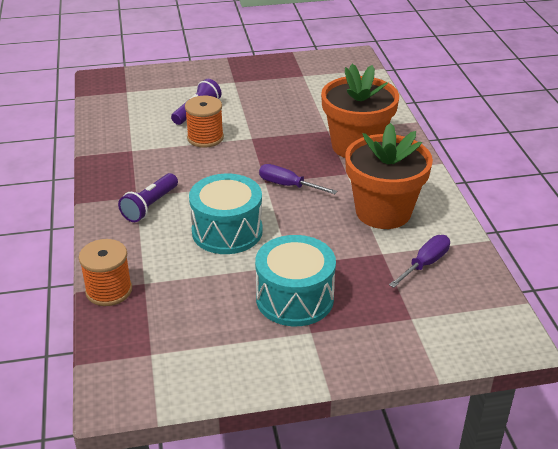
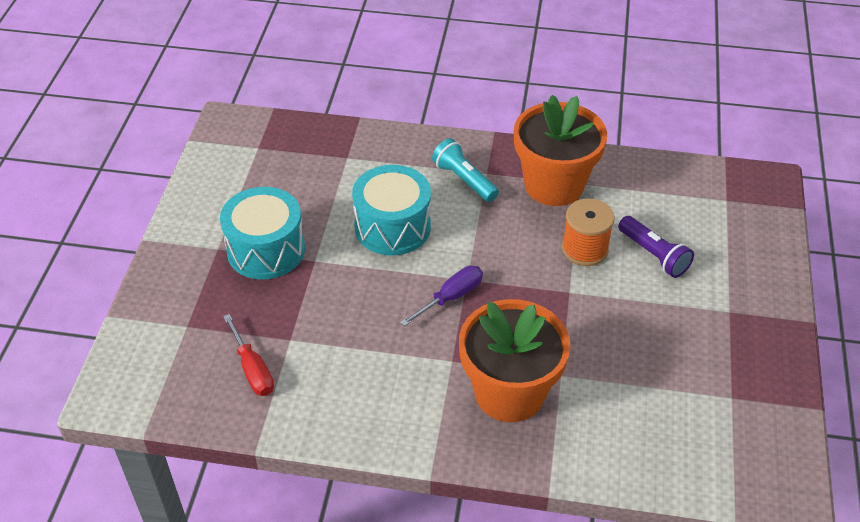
camera: 110 degrees right, 10 degrees up
(109, 290) = (349, 135): orange spool -> none
(150, 206) = (464, 180): purple flashlight -> turquoise flashlight
(383, 212) = (359, 367): orange flower pot -> orange flower pot (554, 185)
(425, 264) = (252, 369): purple screwdriver -> red screwdriver

